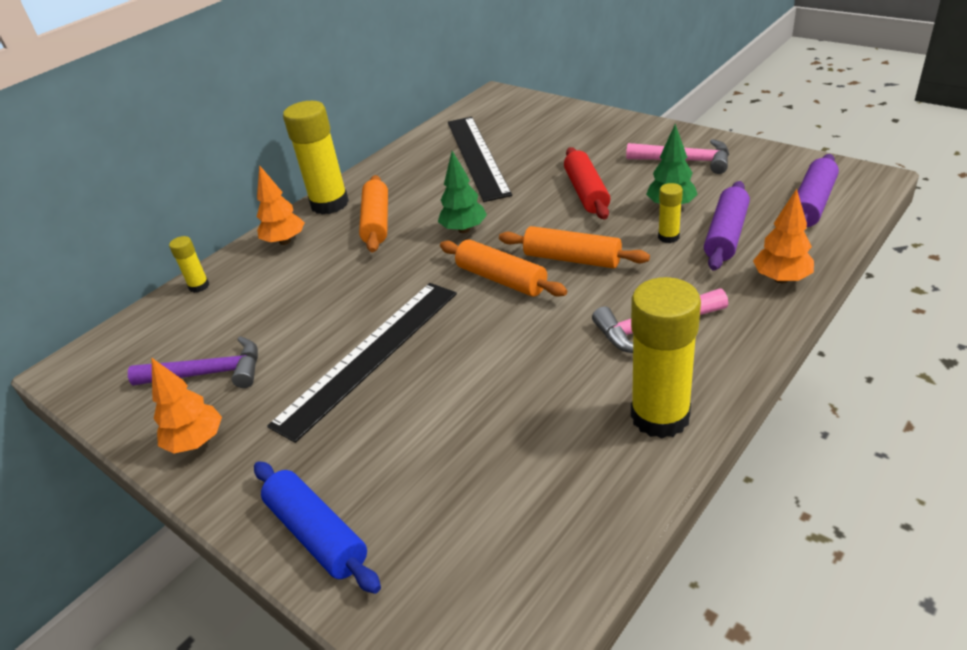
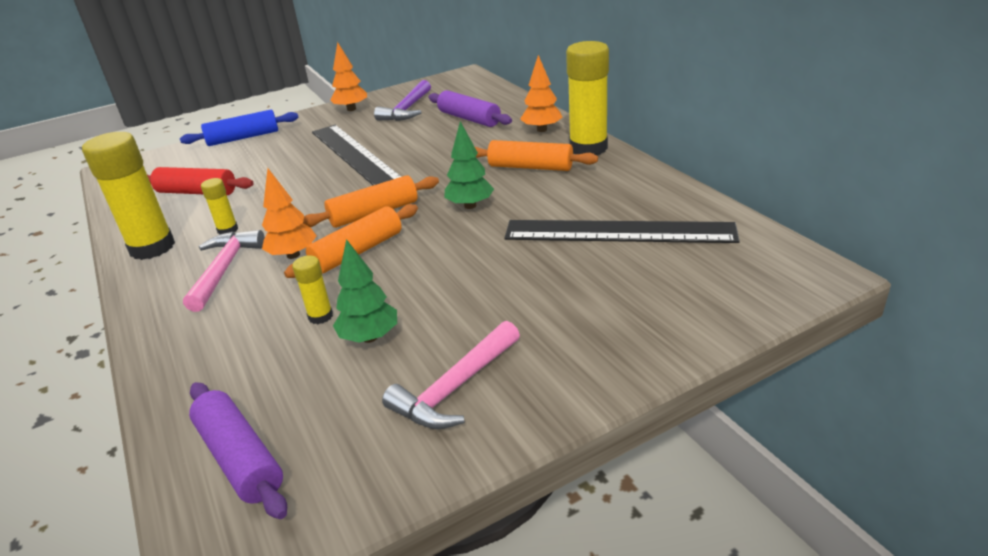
camera: 110 degrees right, 5 degrees down
(199, 286) = (512, 103): yellow glue stick -> yellow glue stick (227, 230)
(586, 192) = (461, 287): red rolling pin -> red rolling pin (197, 192)
(725, 235) = (276, 356): purple rolling pin -> purple rolling pin (469, 118)
(781, 279) = (175, 363): orange tree -> orange tree (293, 255)

